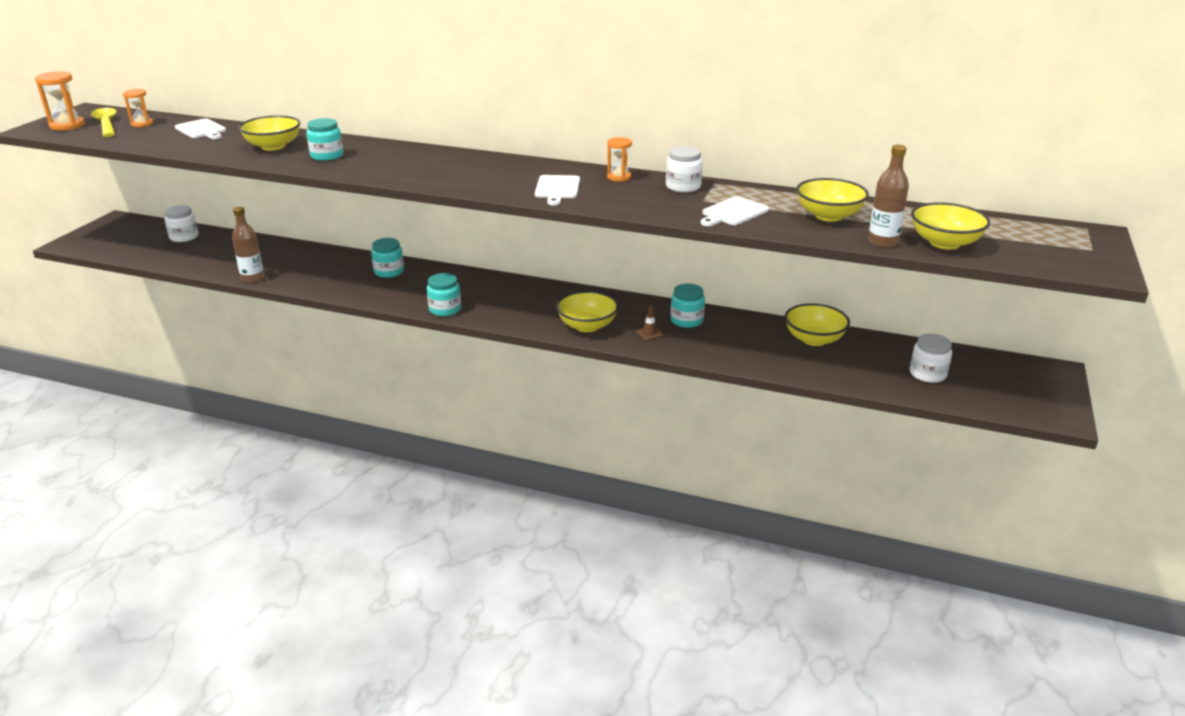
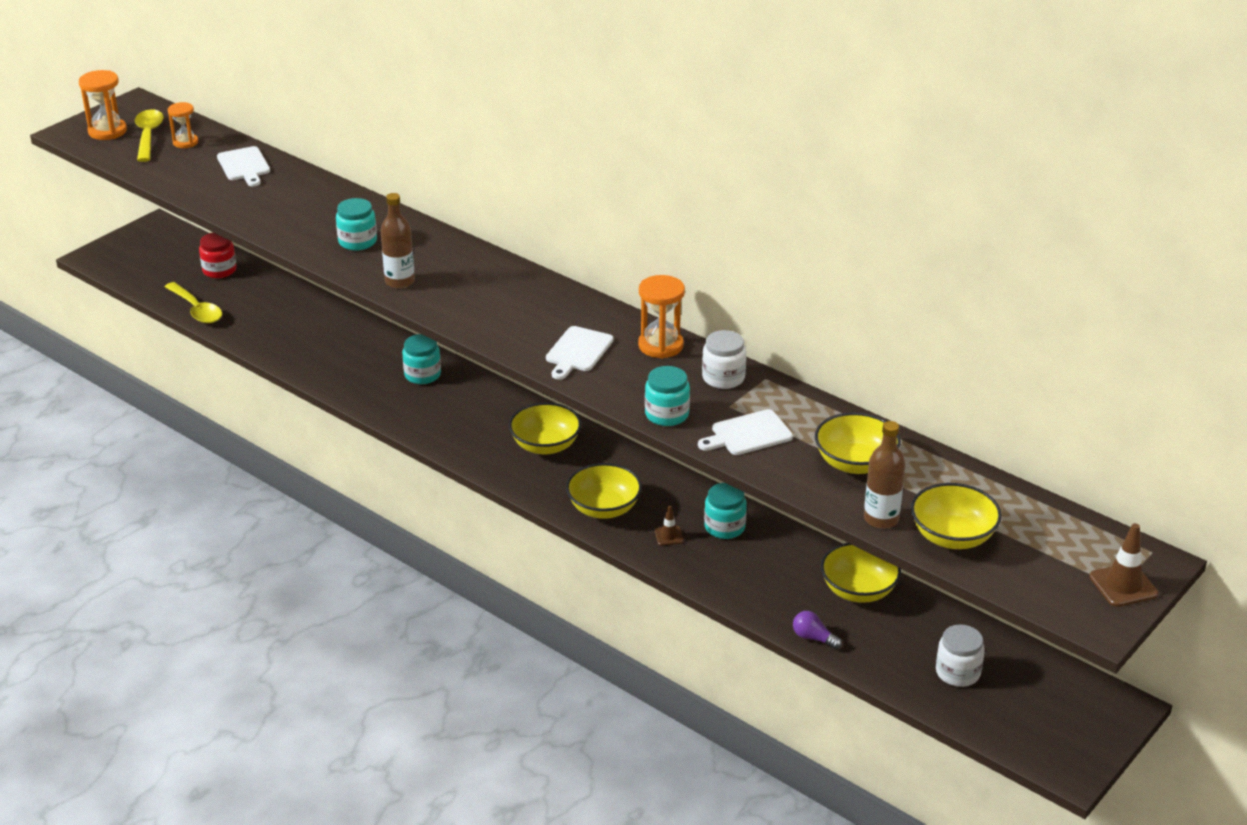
camera: 20 degrees right, 5 degrees up
(175, 262) = (196, 310): none -> yellow spoon
(184, 237) = (219, 270): white jar -> red jar
(252, 278) = (270, 353): brown bottle -> brown bottle (400, 282)
(273, 146) = (308, 212): yellow bowl -> yellow bowl (545, 445)
(445, 309) = (457, 447): turquoise jar -> turquoise jar (667, 414)
(619, 177) = (660, 345): orange hourglass -> orange hourglass, size x1.53
(808, 374) = (813, 638): none -> purple light bulb
(1093, 248) = (1123, 585): none -> brown traffic cone

